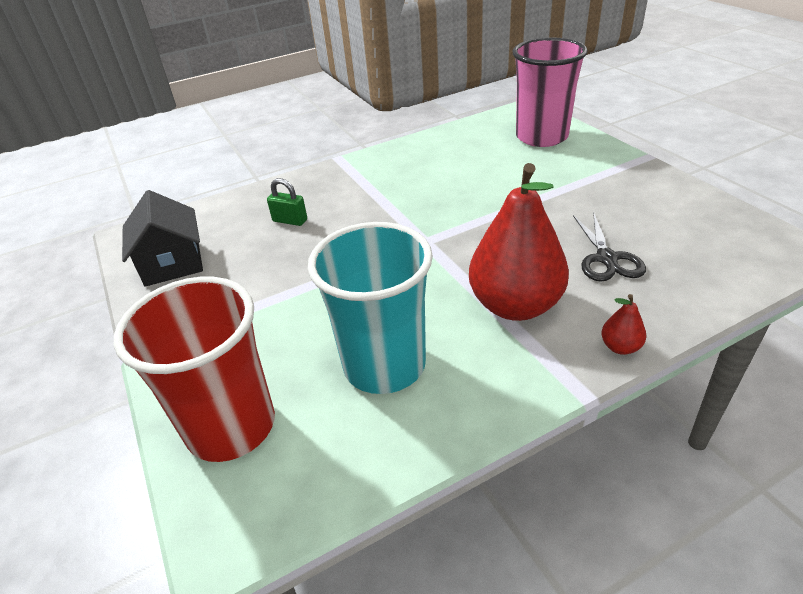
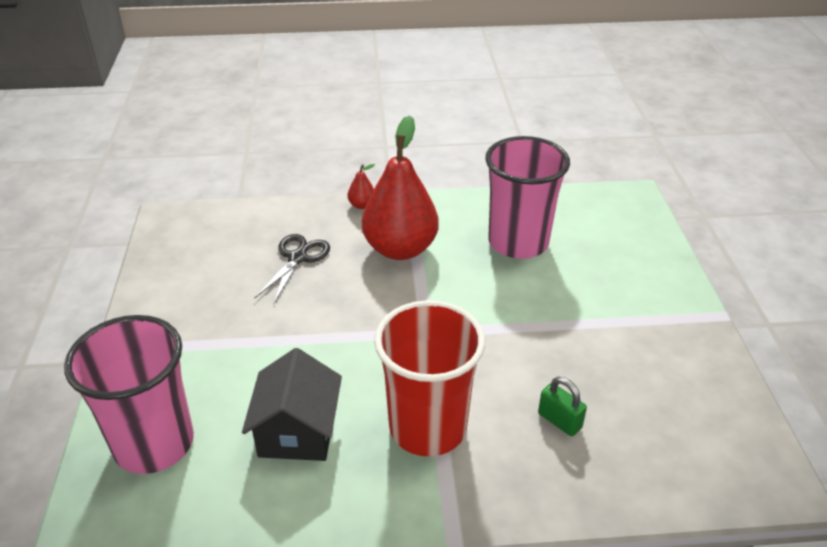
camera: 160 degrees left, 0 degrees up
(172, 263) = (704, 407): black house -> black house (297, 431)
(231, 426) = (631, 241): red cup -> red cup (427, 427)
(384, 365) = (518, 242): turquoise cup -> pink cup

